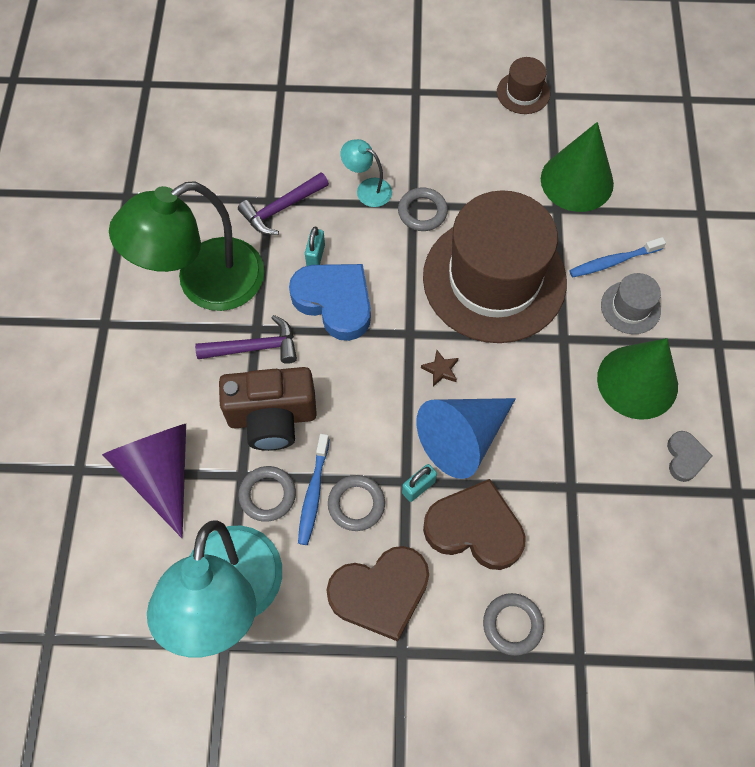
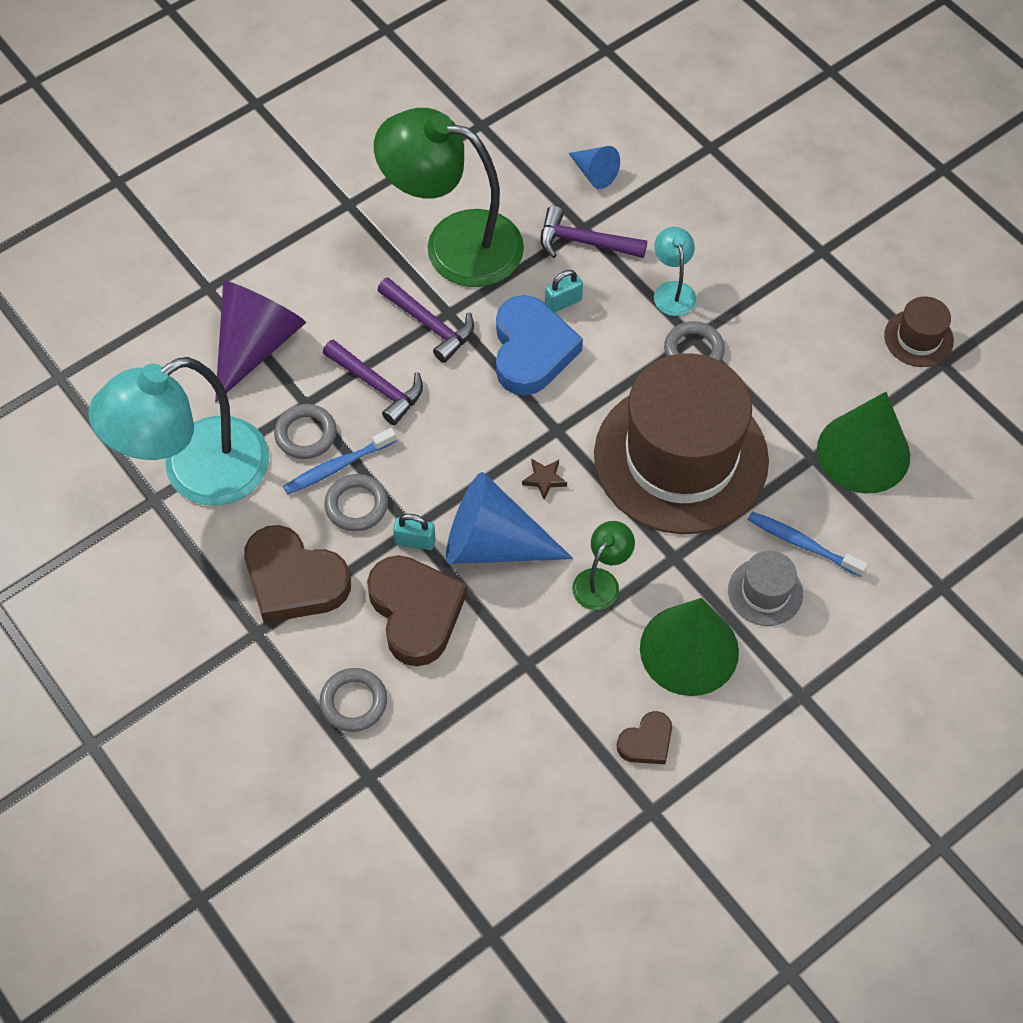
camera: 50 degrees right, 5 degrees down
(234, 162) = (594, 173): none -> blue cone
(272, 418) = (377, 386): brown camera -> purple hammer
(546, 394) = (601, 581): none -> green lamp
(685, 457) = (646, 742): grey heart -> brown heart

